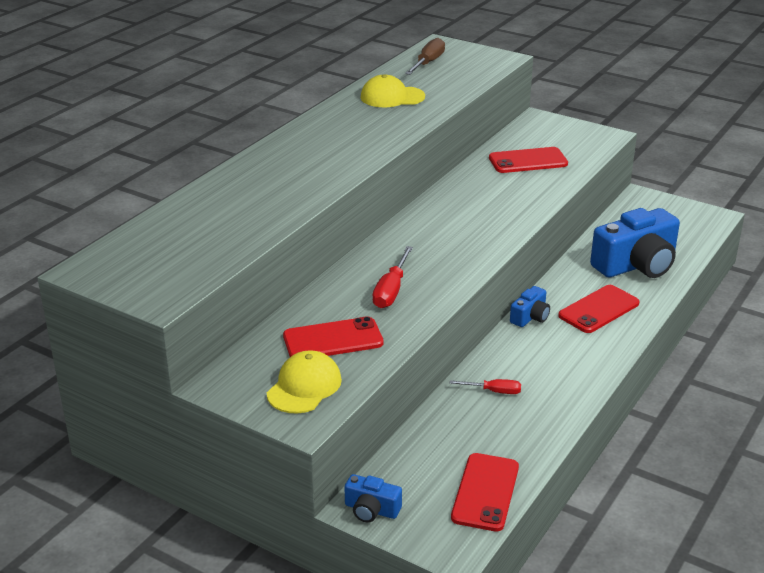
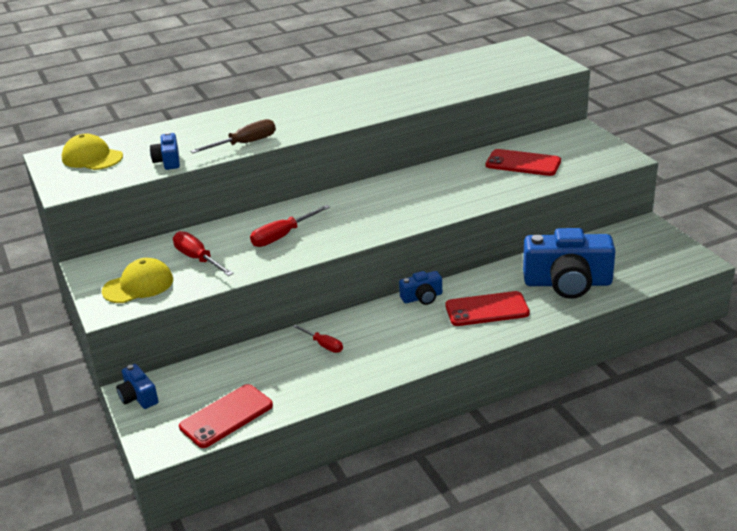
camera: 35 degrees right, 0 degrees up
(240, 238) = (168, 161): none -> blue camera
(333, 340) = (198, 259): red phone -> red screwdriver
(392, 97) = (420, 81): yellow cap -> yellow cap (92, 158)
(428, 63) = (488, 59): brown screwdriver -> brown screwdriver (245, 144)

